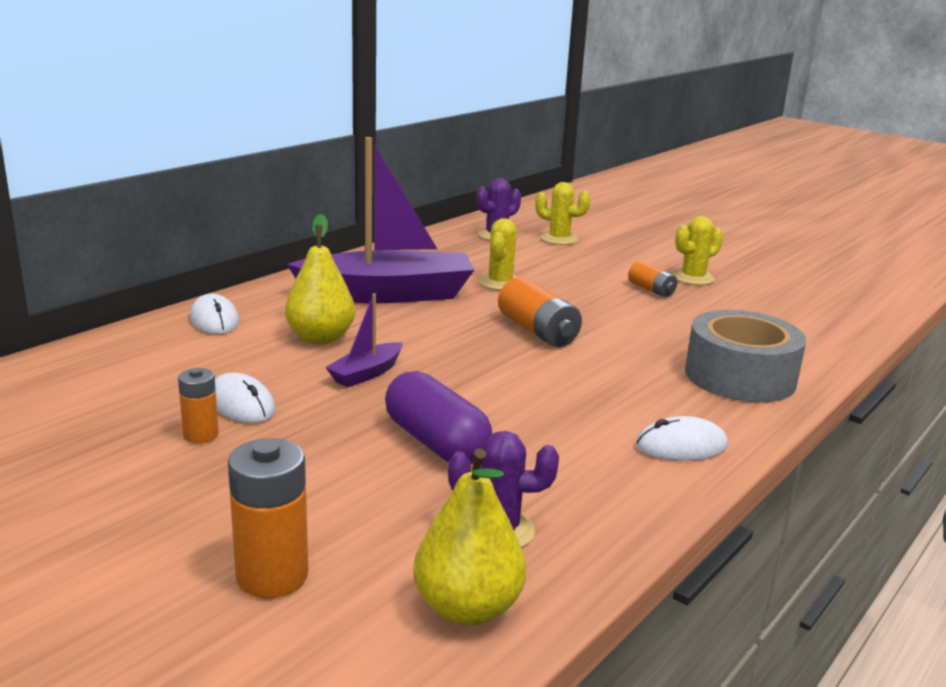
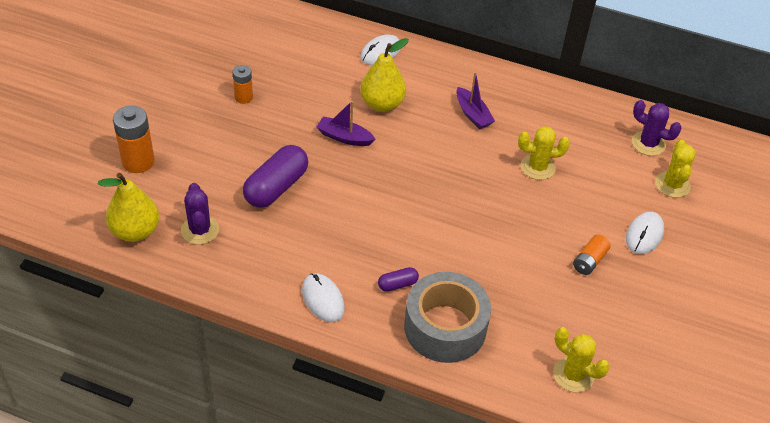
camera: 70 degrees right, 25 degrees up
(241, 404) = (282, 100): white mouse -> white mouse (644, 234)
(388, 294) = (472, 114): purple boat -> purple boat, size x0.44
(538, 331) = (457, 204): orange battery -> none
(664, 390) = (397, 284): none -> purple capsule
(693, 278) = (641, 287): yellow cactus -> yellow cactus (573, 374)

